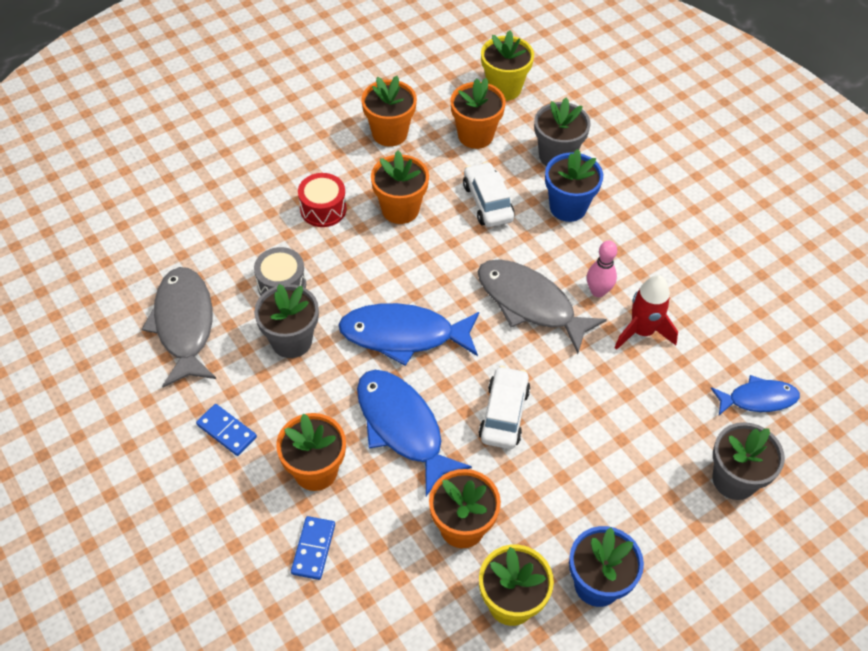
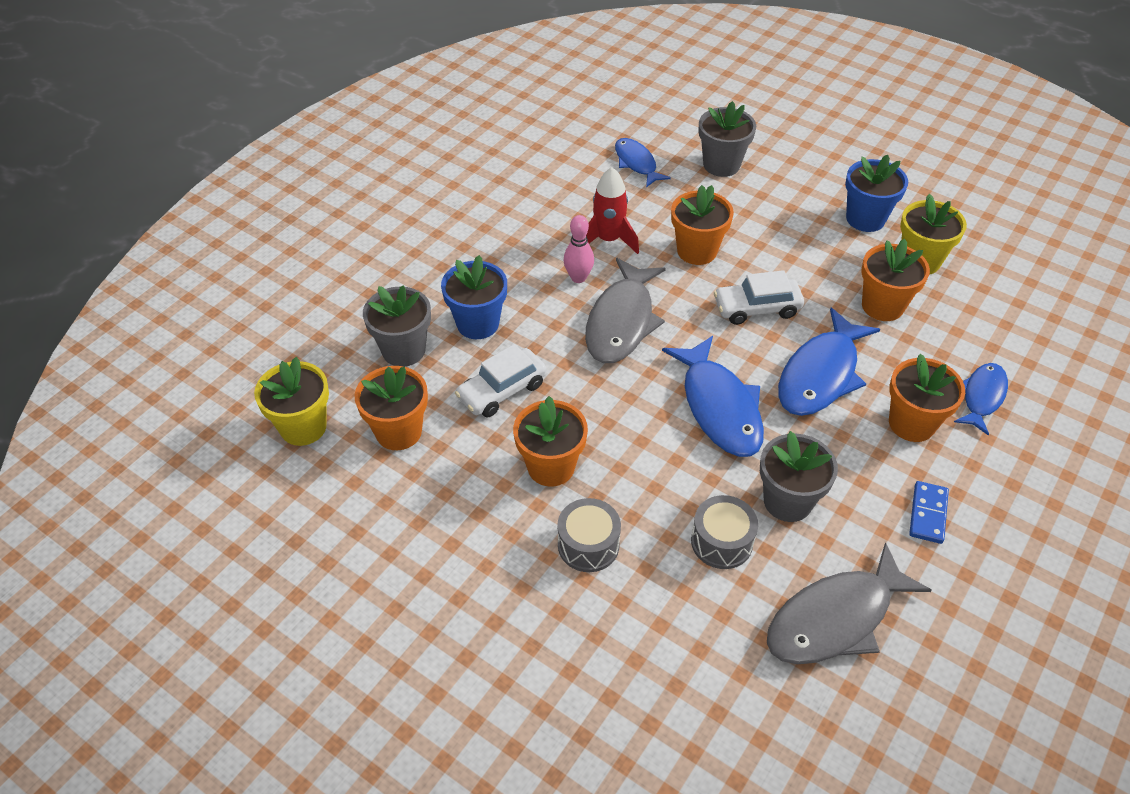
camera: 110 degrees left, 5 degrees down
(313, 549) = (982, 397): blue domino -> blue fish
(323, 209) = (588, 545): red drum -> grey drum
(389, 133) = (428, 520): orange flower pot -> orange flower pot (697, 251)

